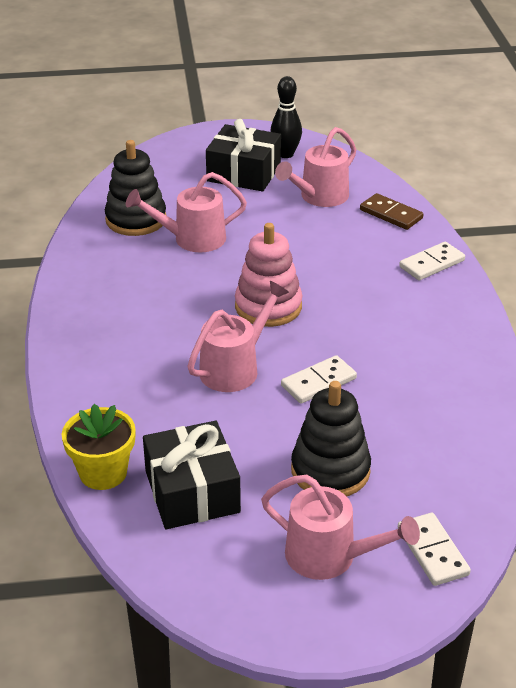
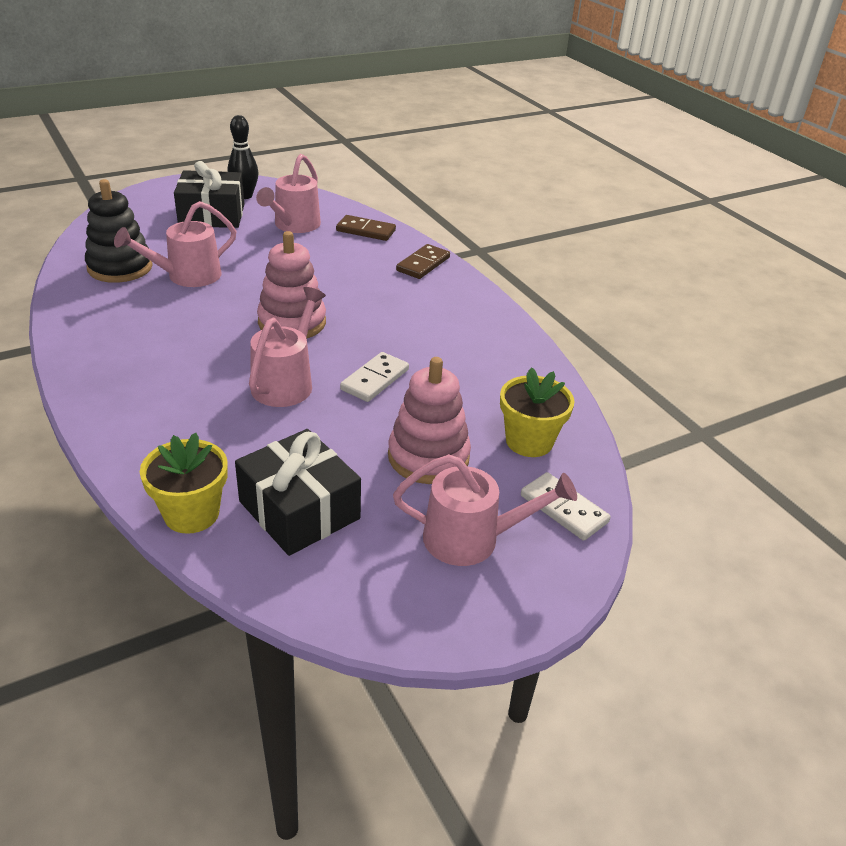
camera: 25 degrees left, 0 degrees up
(330, 470) = (428, 457): black stacking toy -> pink stacking toy
(432, 264) = (423, 264): white domino -> brown domino
(436, 478) = (529, 441): none -> yellow flower pot

